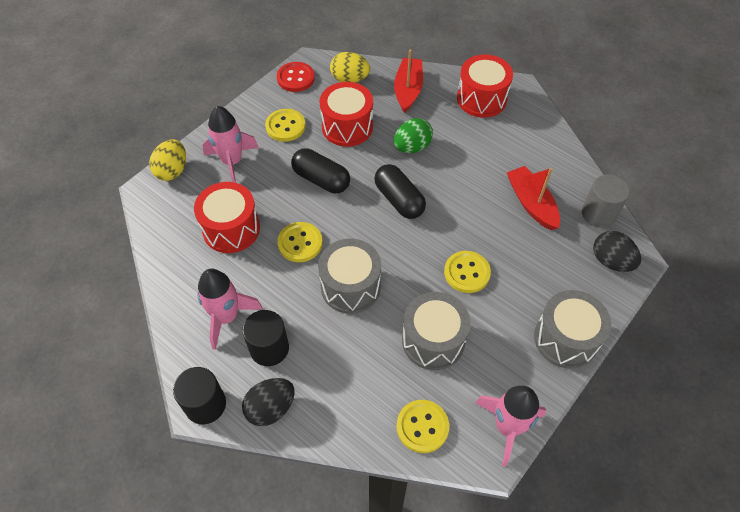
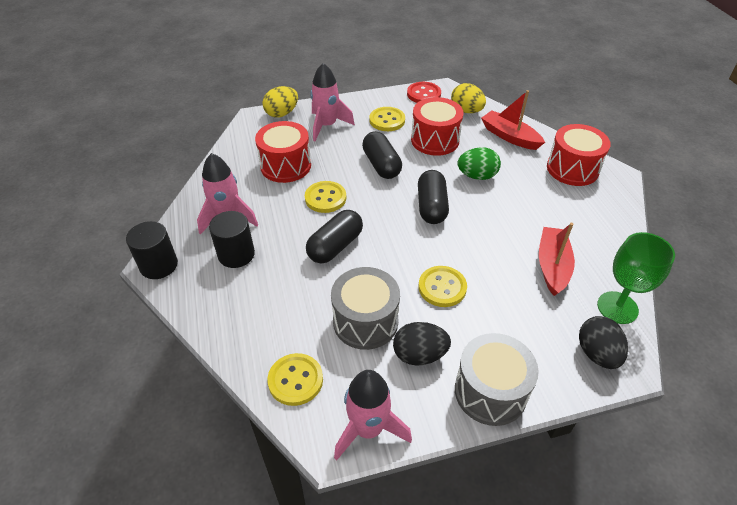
camera: 35 degrees right, 10 degrees down
(271, 408) = (198, 294): black egg -> black egg (419, 355)
(350, 286) = (335, 246): grey drum -> black capsule
(408, 90) = (509, 136): red boat -> red boat turned 90 degrees counterclockwise
(598, 213) = (617, 307): grey cylinder -> green goblet

